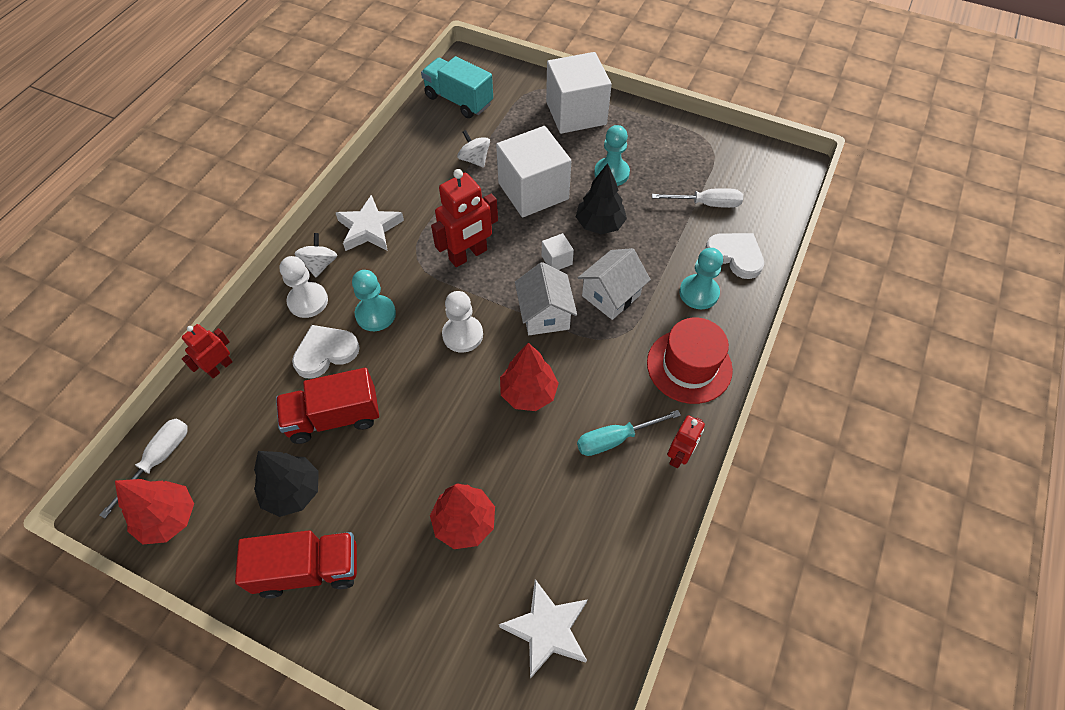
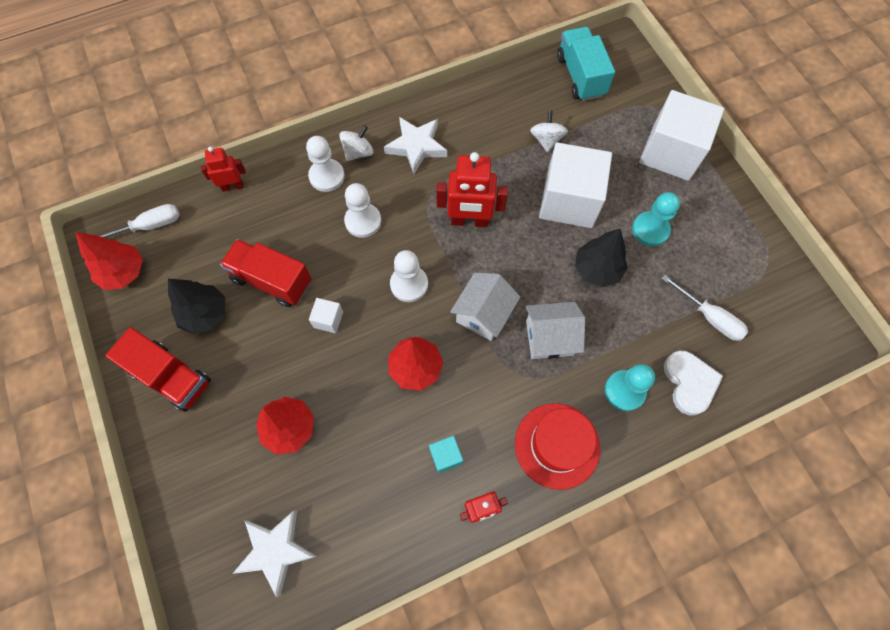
camera: 40 degrees right, 10 degrees up
(325, 352) = (306, 226): white heart -> none
(375, 314) = (363, 221): turquoise pawn -> white pawn
(557, 260) = (533, 275): white cube -> white cube (328, 319)
(615, 439) = (446, 456): turquoise screwdriver -> turquoise cube

